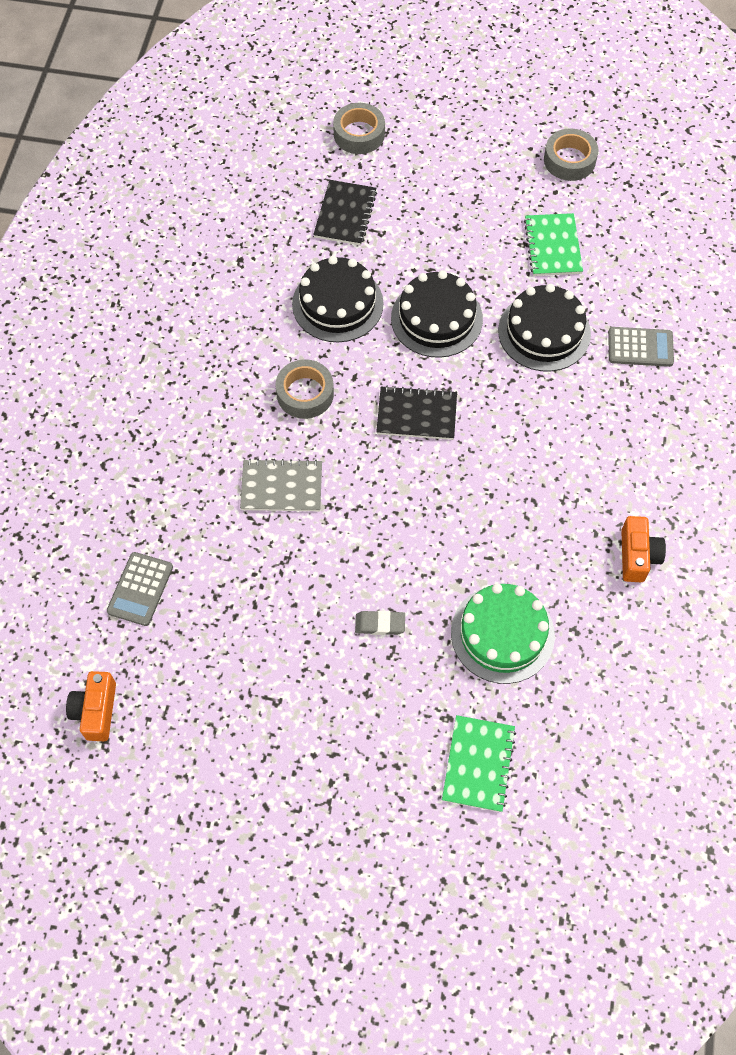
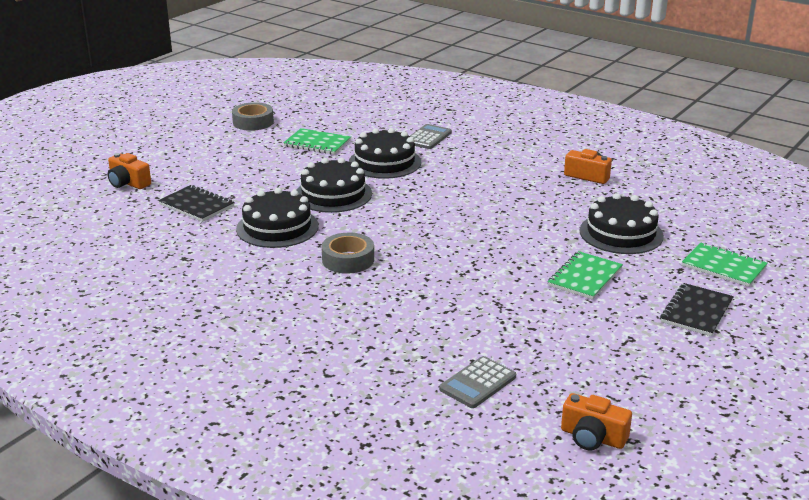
camera: 65 degrees left, 35 degrees down
(140, 589) = (478, 383): grey calculator -> grey calculator turned 90 degrees clockwise
(281, 487) = (428, 290): grey notebook -> none
(359, 134) = (128, 183): grey tape -> orange camera
(380, 624) = (585, 277): grey eraser -> green notebook
(416, 415) = (410, 221): black notebook -> black notebook (696, 311)
(502, 634) = (621, 233): green cake -> black cake

